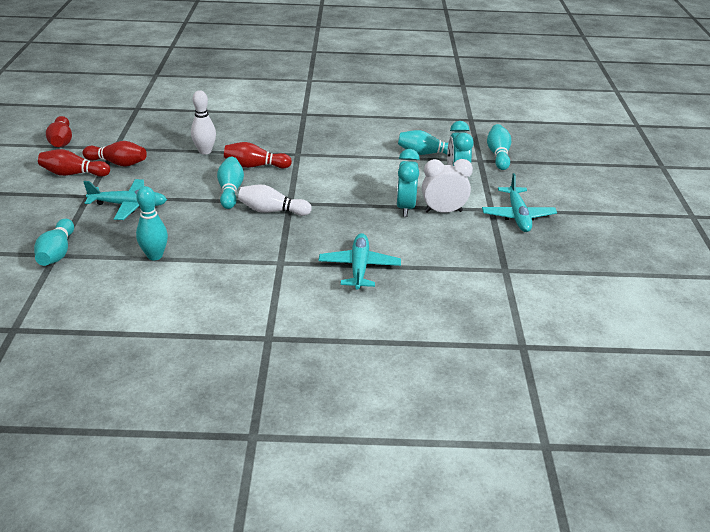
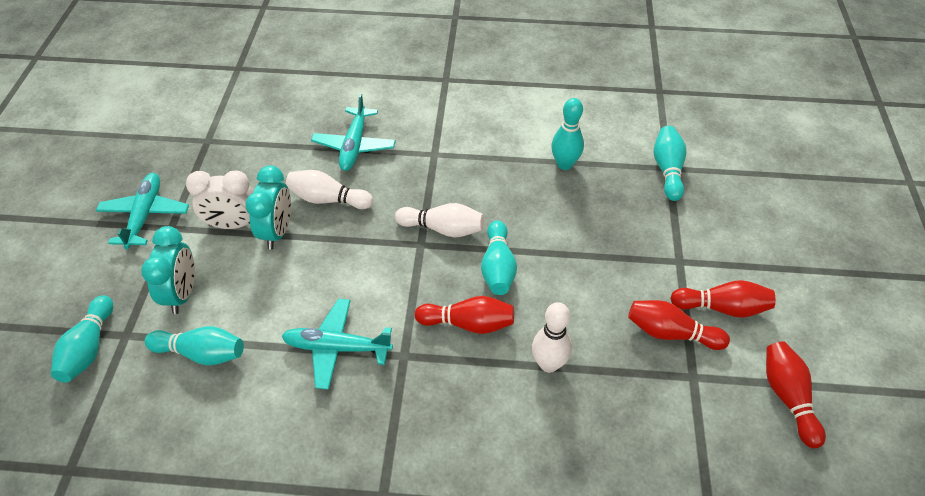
camera: 175 degrees left, 15 degrees up
(129, 205) = (620, 241): turquoise plane -> turquoise plane (337, 348)
(371, 227) = (328, 199): none -> white bowling pin

